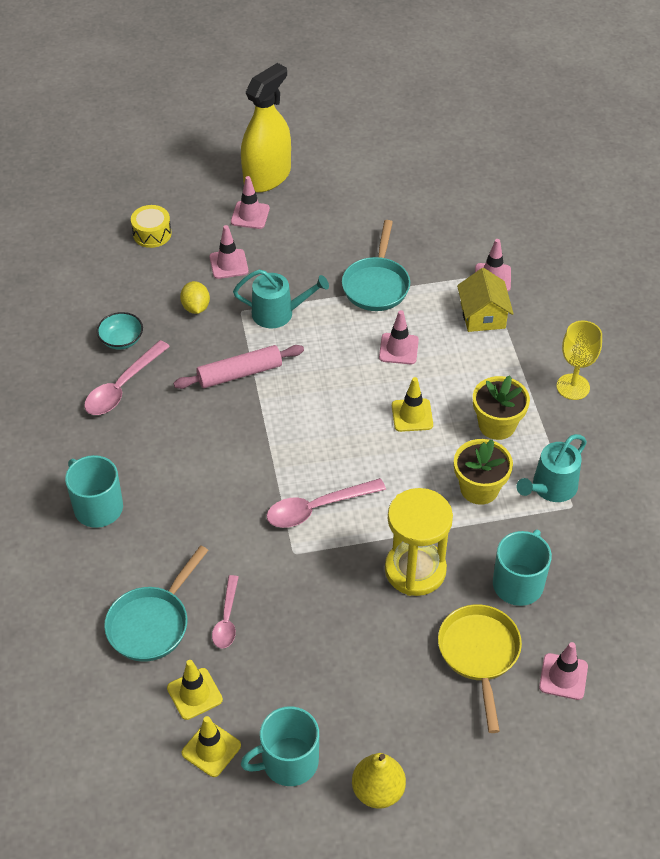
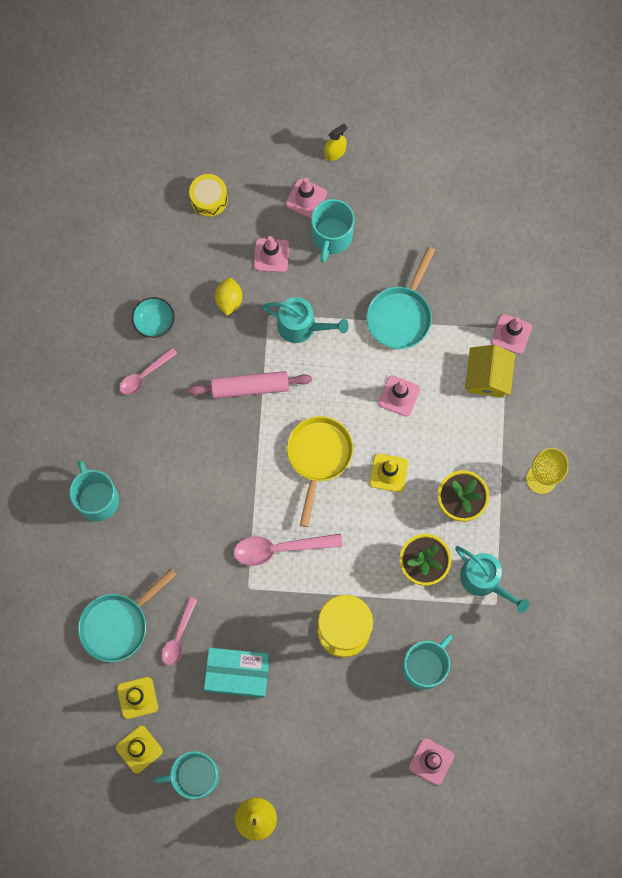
camera: 15 degrees right, 25 degrees up
(122, 386) = (144, 375): pink spoon -> pink spoon, size x0.65
(267, 177) = (335, 152): yellow spray bottle -> yellow spray bottle, size x0.42
(285, 239) = (331, 237): none -> turquoise mug
(307, 640) = (237, 674): none -> turquoise box
(479, 654) = (371, 723): yellow pan -> yellow pan (318, 457)
(551, 487) = (484, 580): turquoise watering can -> turquoise watering can turned 105 degrees counterclockwise

